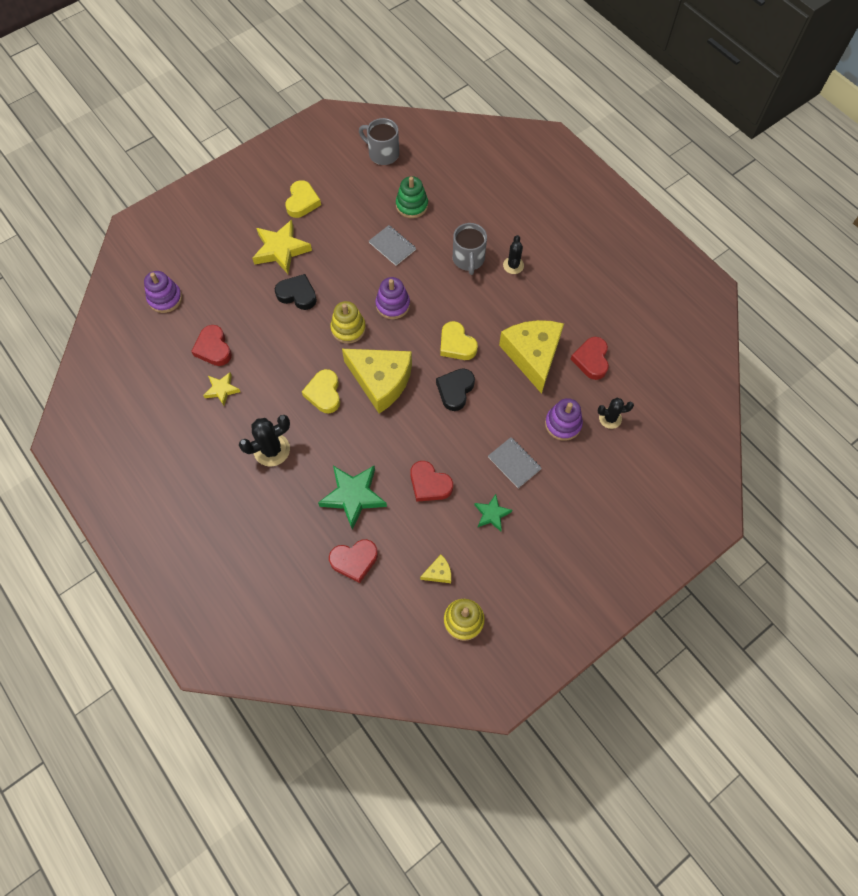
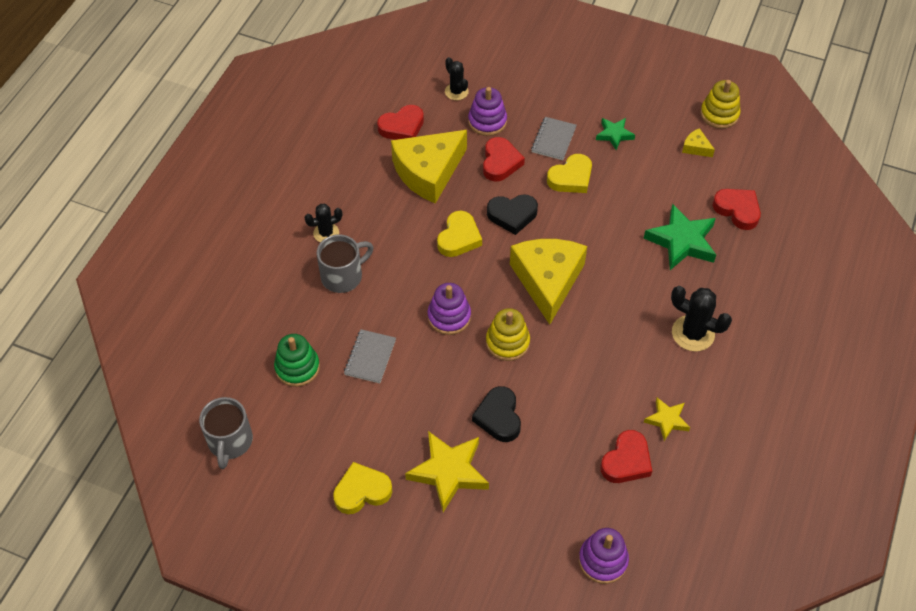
camera: 120 degrees left, 10 degrees down
(324, 393) = (598, 322): yellow heart -> yellow heart (571, 178)
(429, 484) = (623, 190): red heart -> red heart (500, 162)

